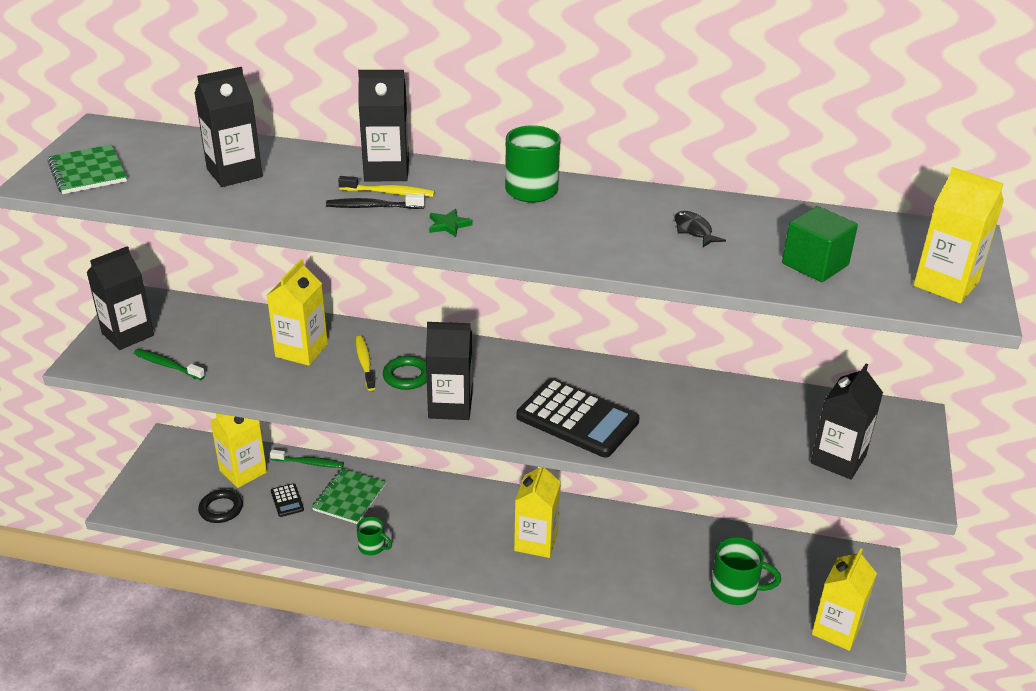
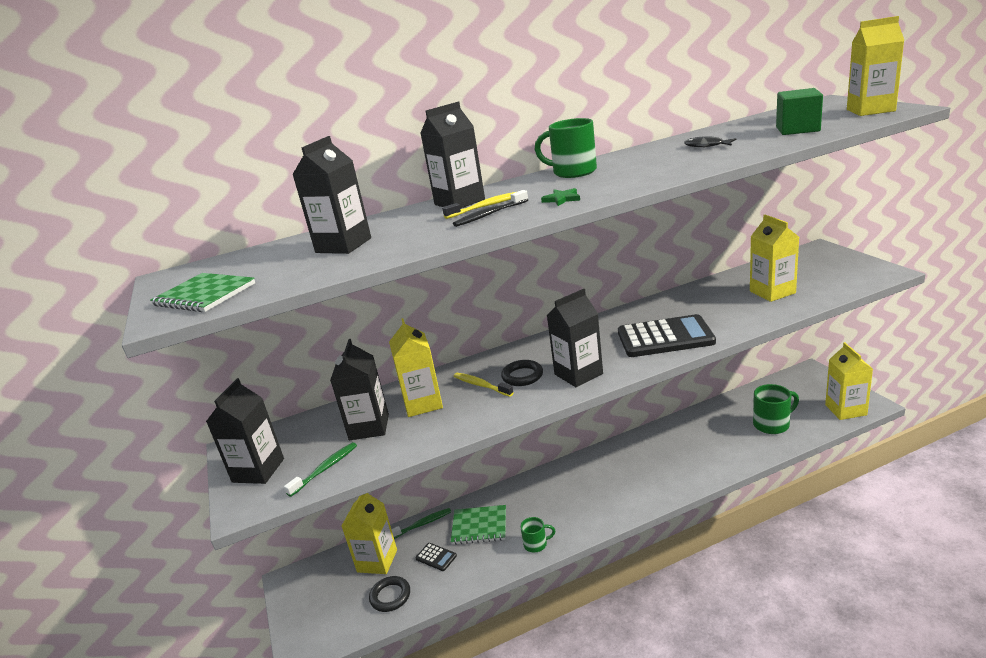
camera: 30 degrees left, 10 degrees down
(167, 365) = (325, 469): green toothbrush -> green toothbrush turned 135 degrees clockwise
(349, 497) = (479, 526): green notebook -> green notebook turned 75 degrees counterclockwise
(407, 376) = (522, 376): green ring -> black ring
(536, 541) = (633, 472): yellow carton -> yellow carton (772, 292)
(838, 459) = (824, 280): black carton -> black carton (369, 427)

